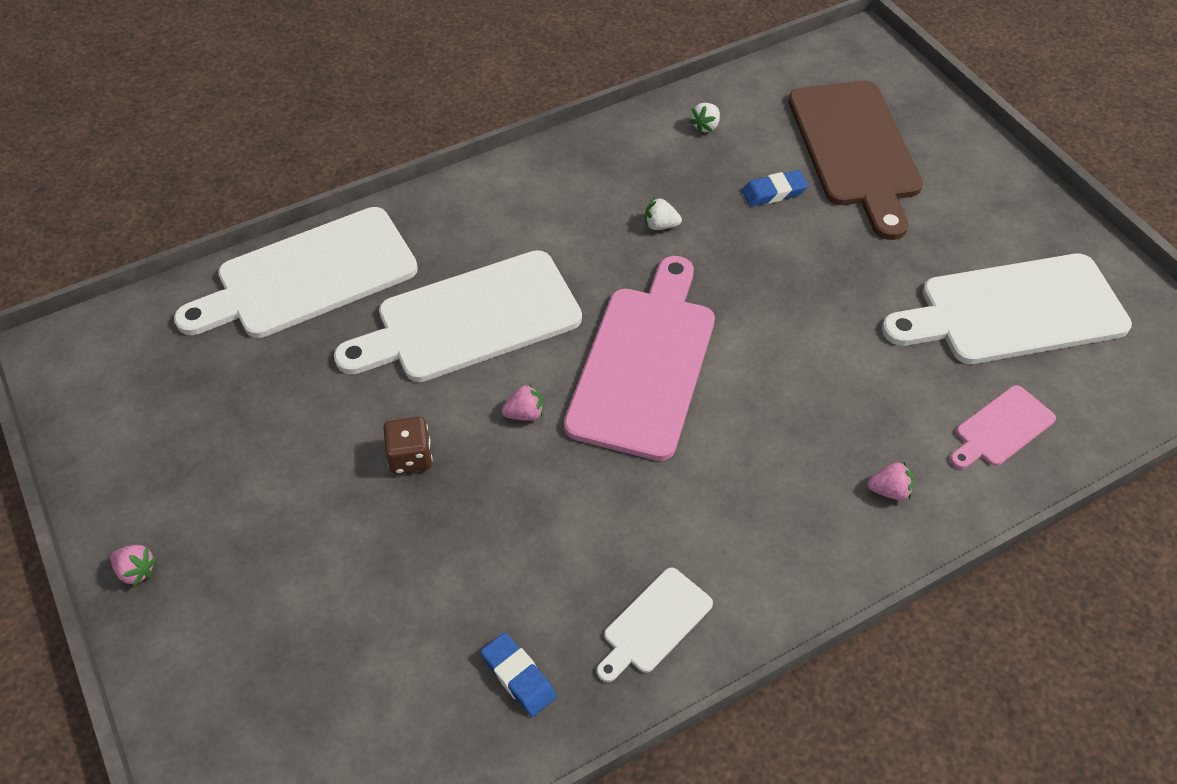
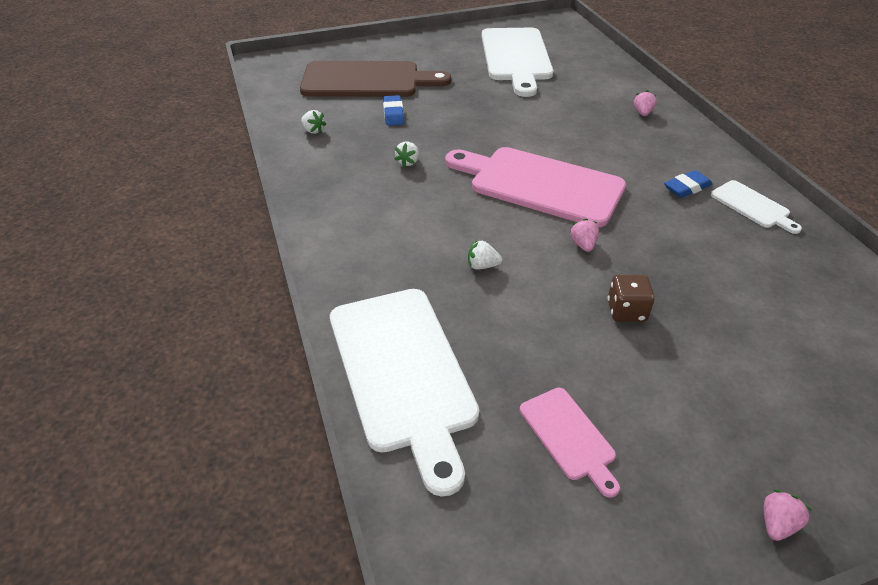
camera: 80 degrees left, 10 degrees down
(470, 319) = (482, 266): white cutting board -> white strawberry
(518, 676) = (809, 268): blue eraser -> blue eraser (686, 188)
(1001, 428) = (598, 75): pink cutting board -> pink cutting board (569, 436)

